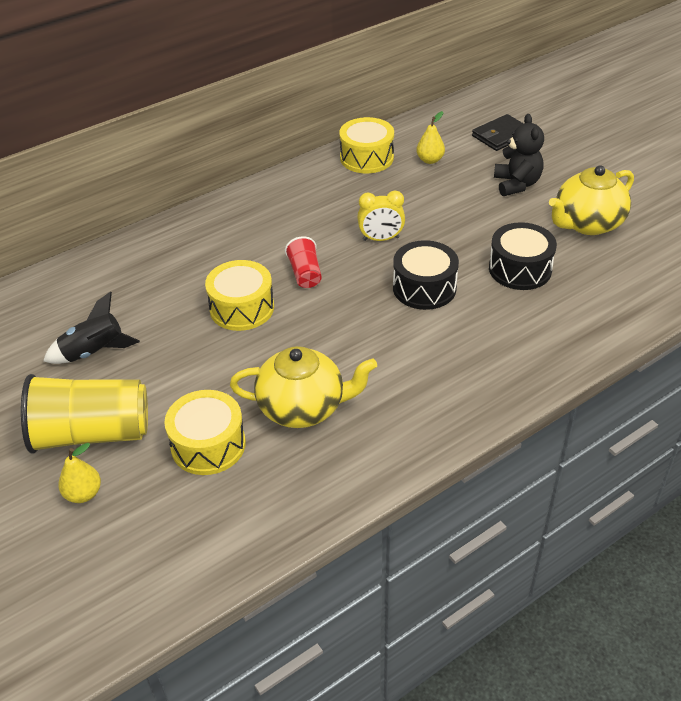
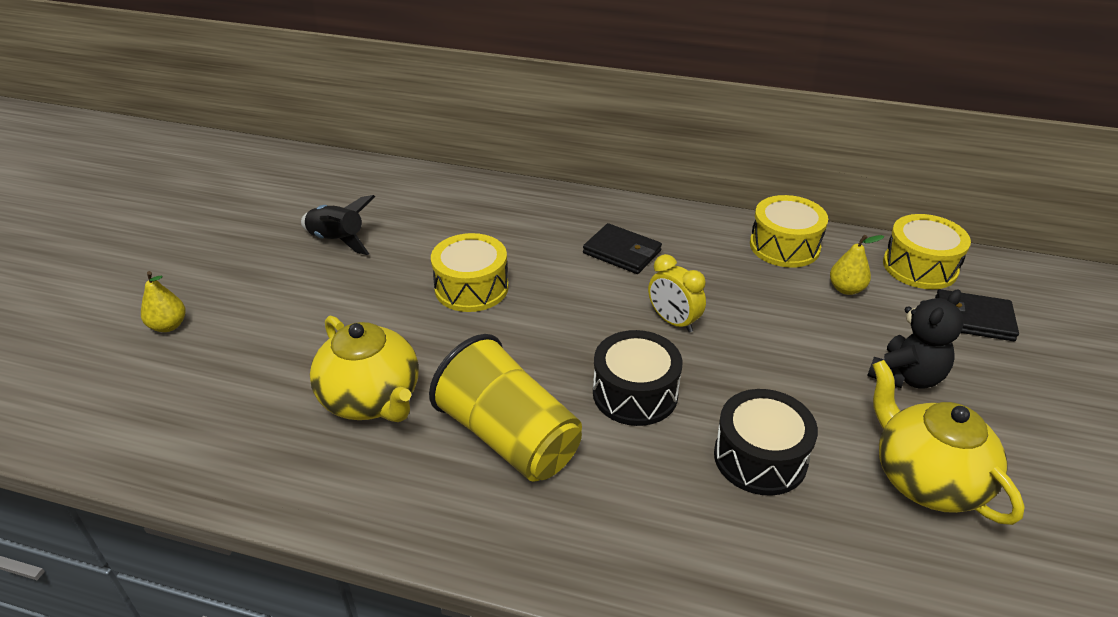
camera: 50 degrees right, 5 degrees down
(92, 434) = (241, 292): yellow cup -> yellow cup (509, 437)
(208, 445) = (275, 364): yellow drum -> yellow drum (920, 267)
(290, 222) = (622, 252): none -> black wallet
(305, 274) = (561, 300): red cup -> none
(587, 223) = (926, 479): yellow teapot -> yellow teapot turned 45 degrees clockwise

